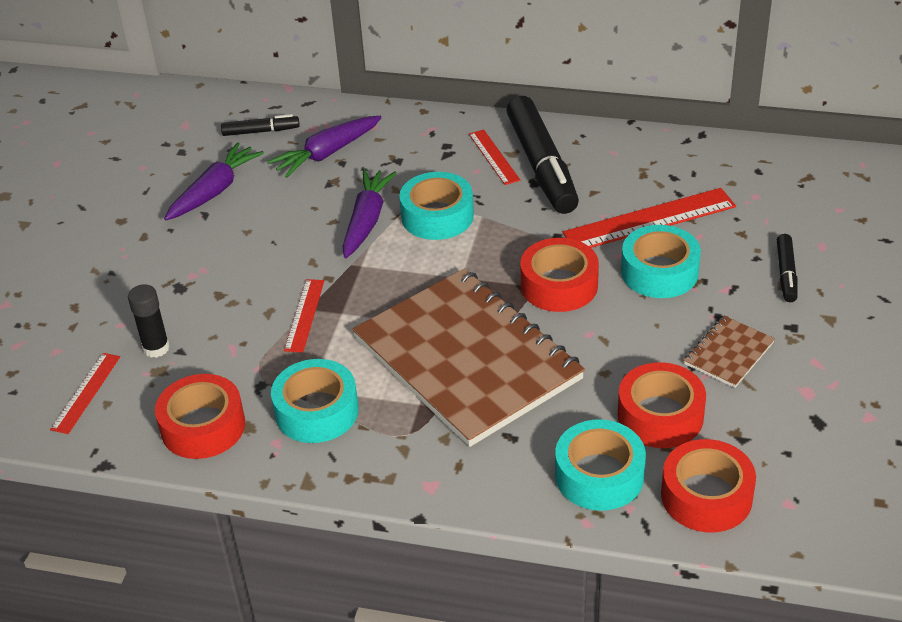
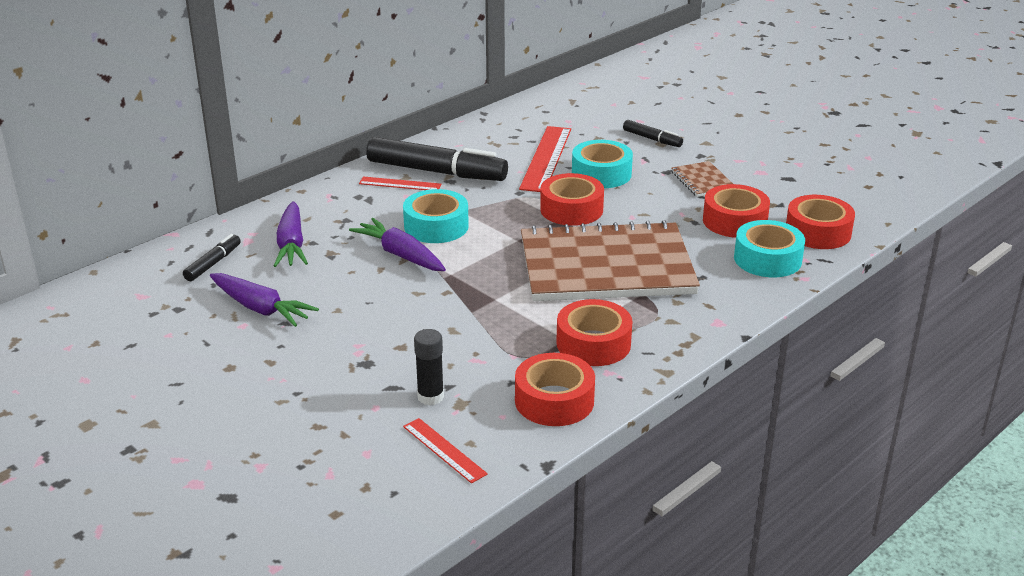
camera: 60 degrees left, 10 degrees down
(215, 191) = (261, 308): purple carrot -> purple carrot turned 150 degrees clockwise
(305, 315) = (477, 315): red ruler -> none
(316, 411) = (593, 344): turquoise tape -> red tape

